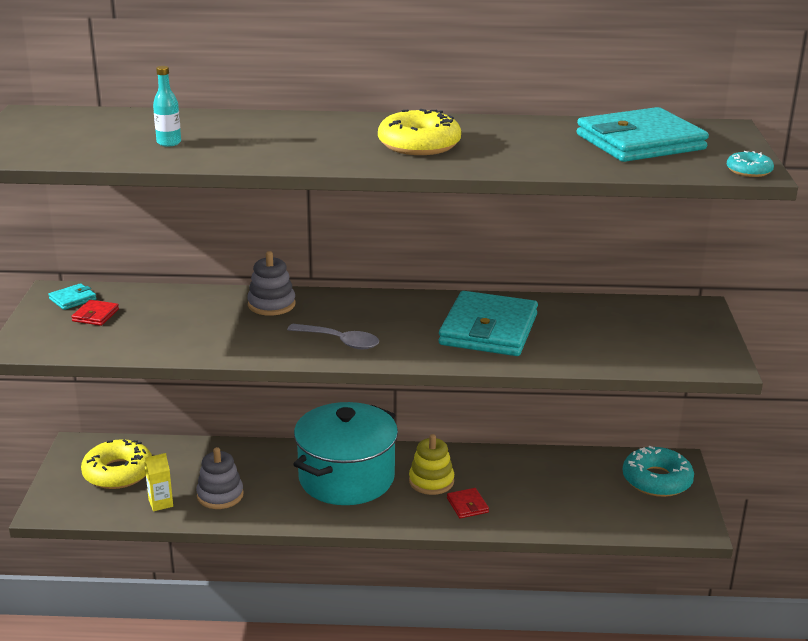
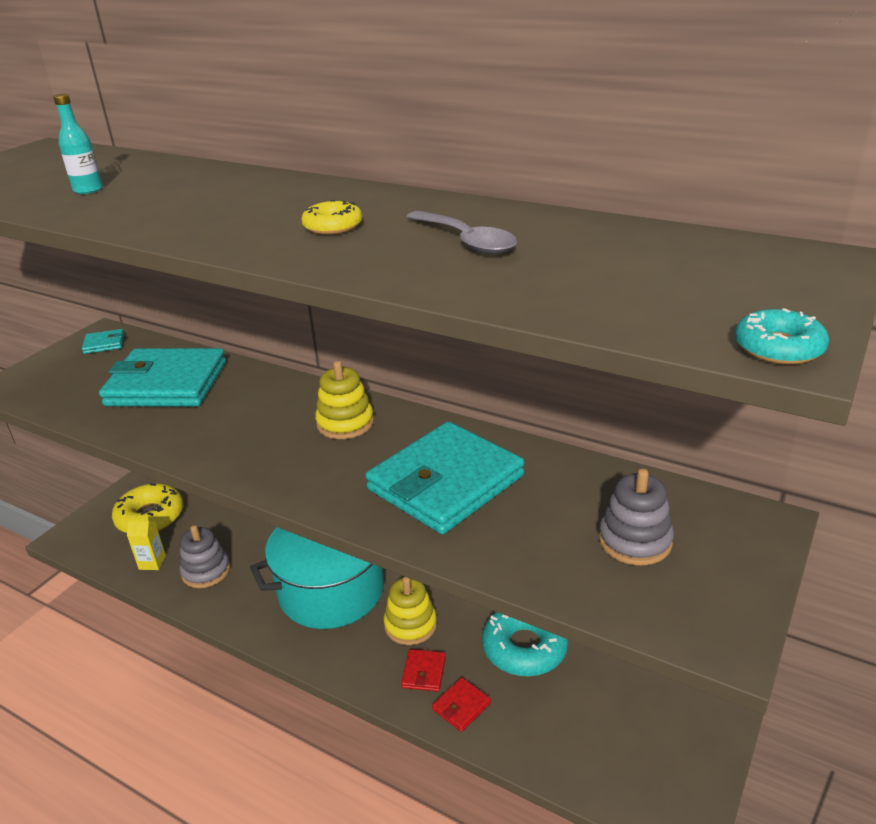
camera: 30 degrees right, 5 degrees up
(95, 315) = (100, 366): red wallet -> red wallet (461, 706)
(271, 304) = (257, 390): grey stacking toy -> grey stacking toy (635, 541)
(340, 341) = (270, 455): grey spoon -> grey spoon (466, 241)
(373, 311) = (345, 423): none -> yellow stacking toy
(419, 144) = (333, 226): yellow donut -> yellow donut, size x0.52
(640, 142) = (644, 264): turquoise wallet -> turquoise wallet (167, 384)
(657, 480) = (677, 720): turquoise donut -> turquoise donut (524, 647)

